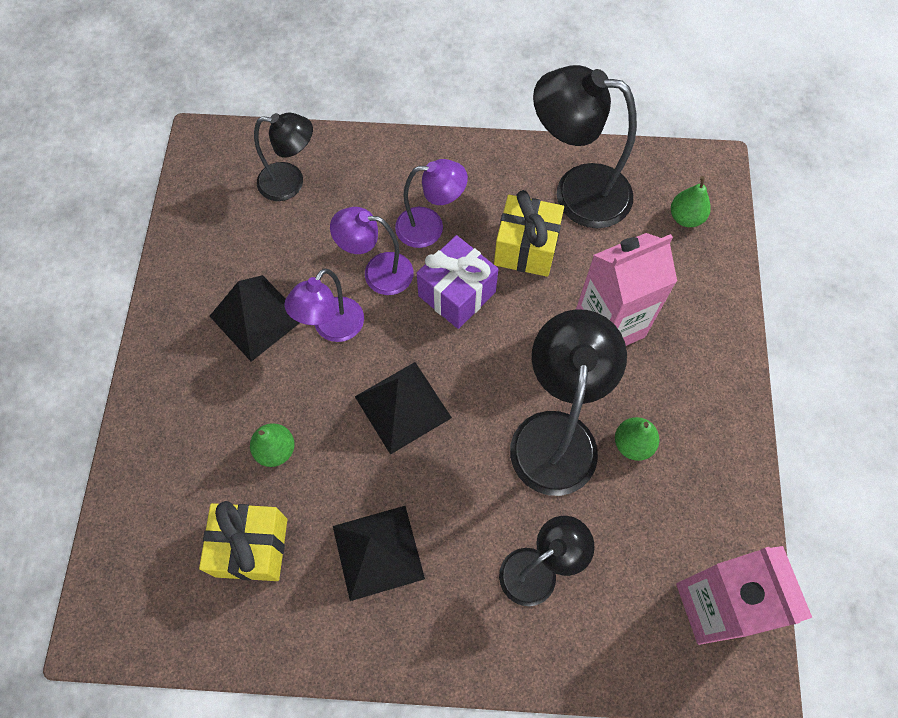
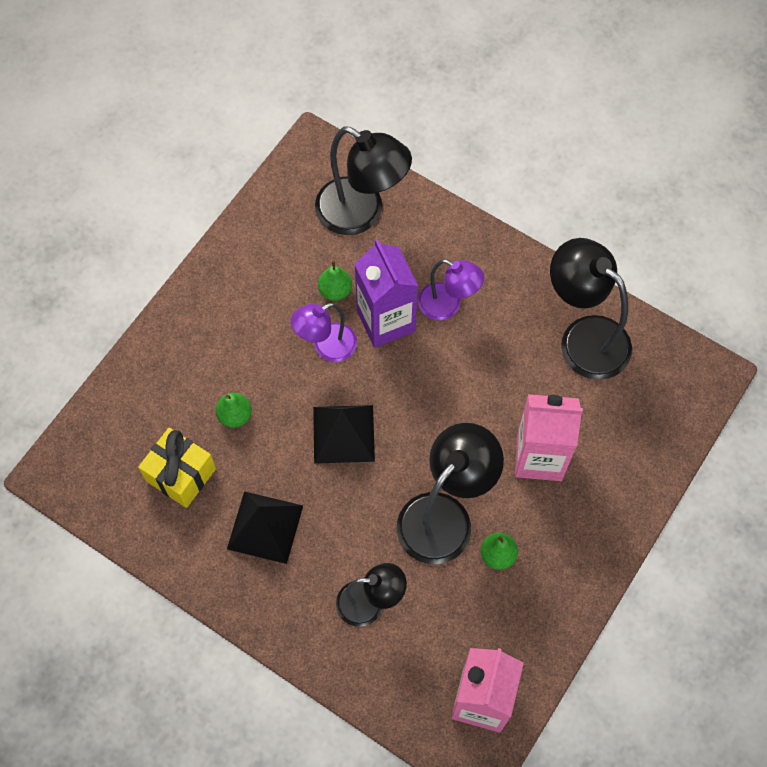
camera: 30 degrees right, 0 degrees up
(257, 317) = (276, 309): black pyramid -> none
(291, 182) = (361, 214): black lamp -> black lamp, size x1.63
(377, 272) = (386, 321): purple lamp -> purple carton
(457, 294) = (436, 369): purple gift -> none
(526, 248) = (513, 362): yellow gift -> none
(685, 217) = (660, 404): green pear -> green pear (335, 291)

